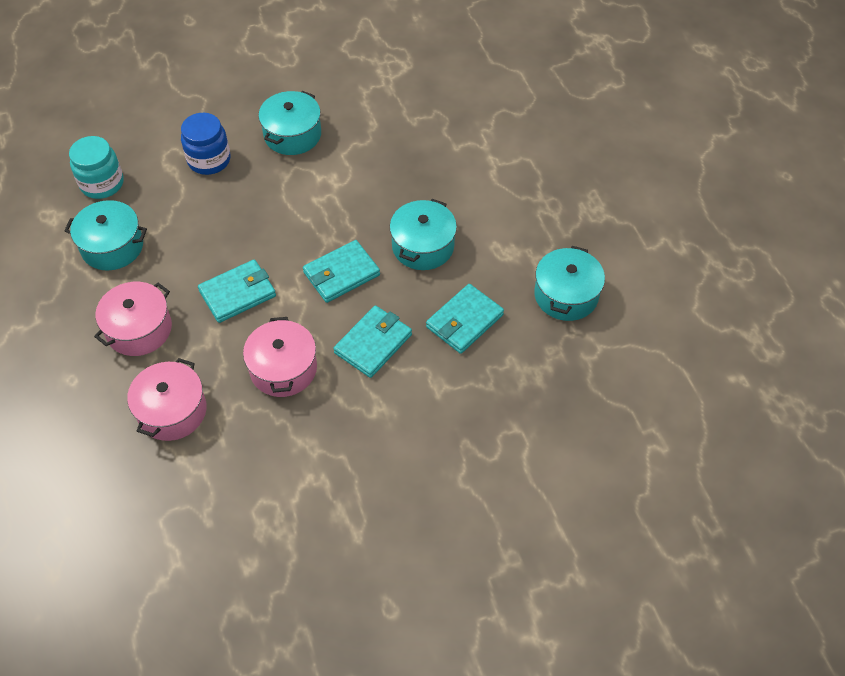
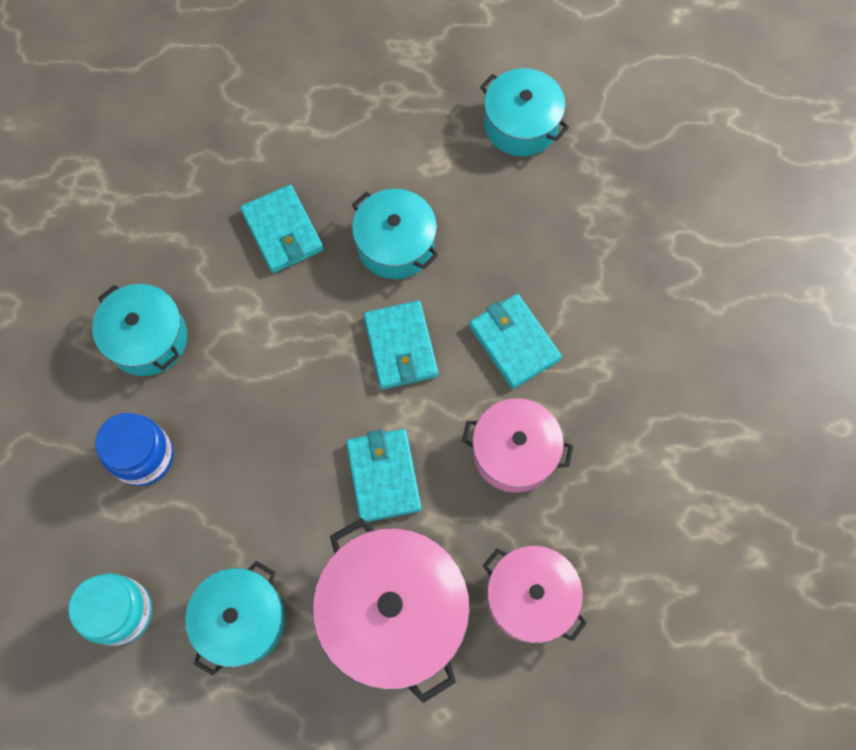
camera: 70 degrees left, 15 degrees up
(139, 329) = (393, 612): pink pot -> pink pot, size x1.59
(464, 321) = (518, 237): turquoise wallet -> turquoise wallet (282, 231)

